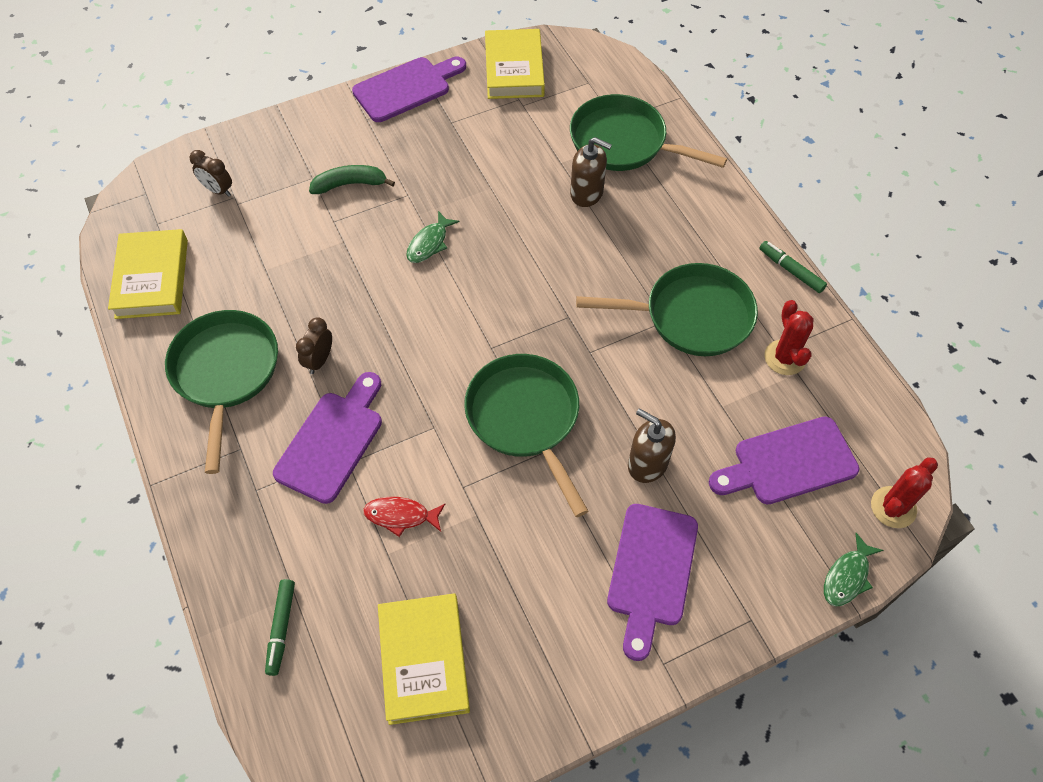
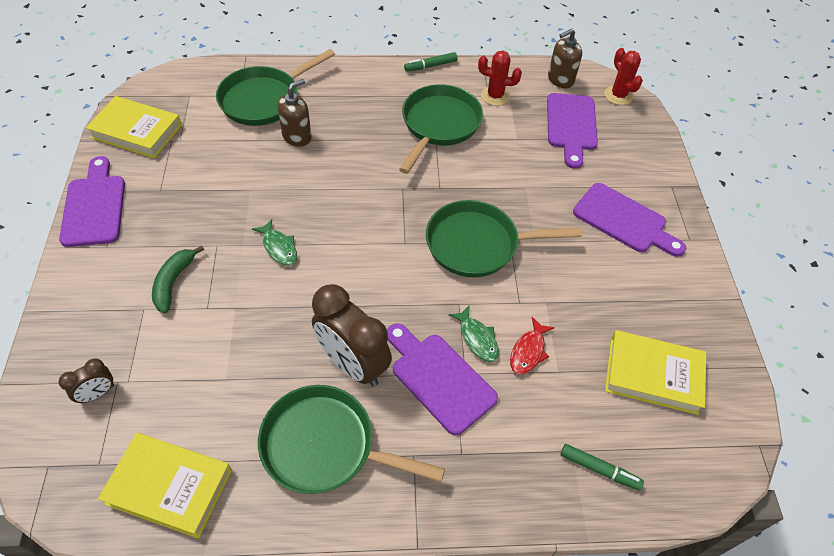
camera: 70 degrees left, 5 degrees down
(319, 360) = (353, 364): brown clock -> brown clock, size x2.07
(647, 464) = (544, 192): brown soap dispenser -> brown soap dispenser (560, 79)
(847, 576) = (656, 133): green fish -> green fish (477, 339)

